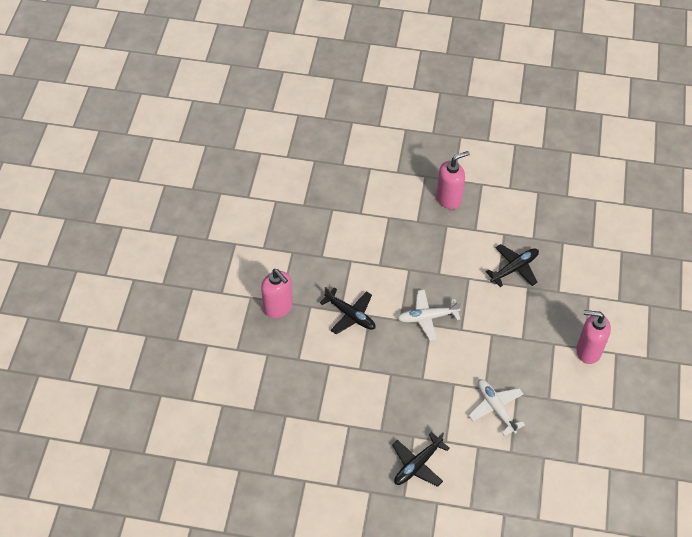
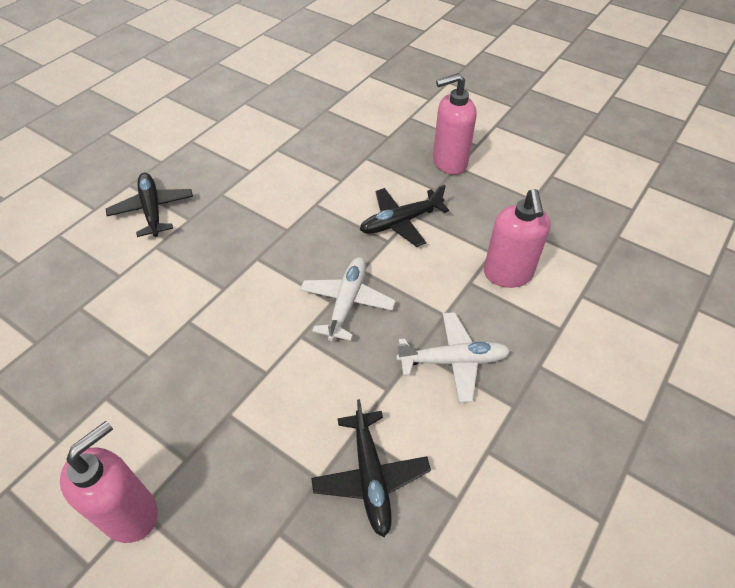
camera: 115 degrees right, 5 degrees down
(449, 198) = (578, 440): pink soap dispenser -> pink soap dispenser (508, 274)
(496, 408) = (150, 320): white plane -> white plane (453, 361)

